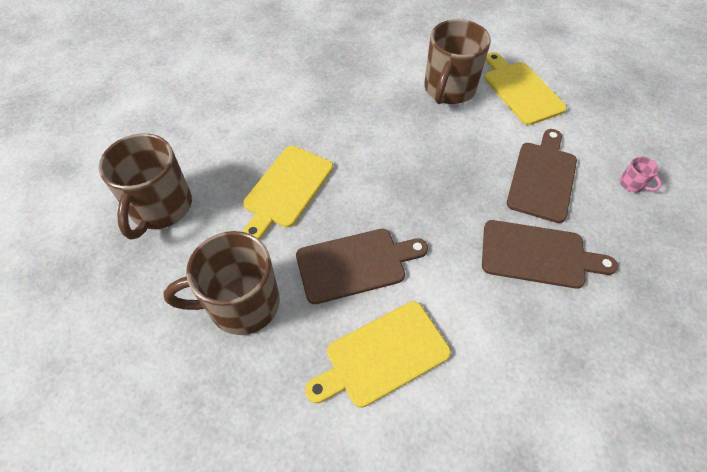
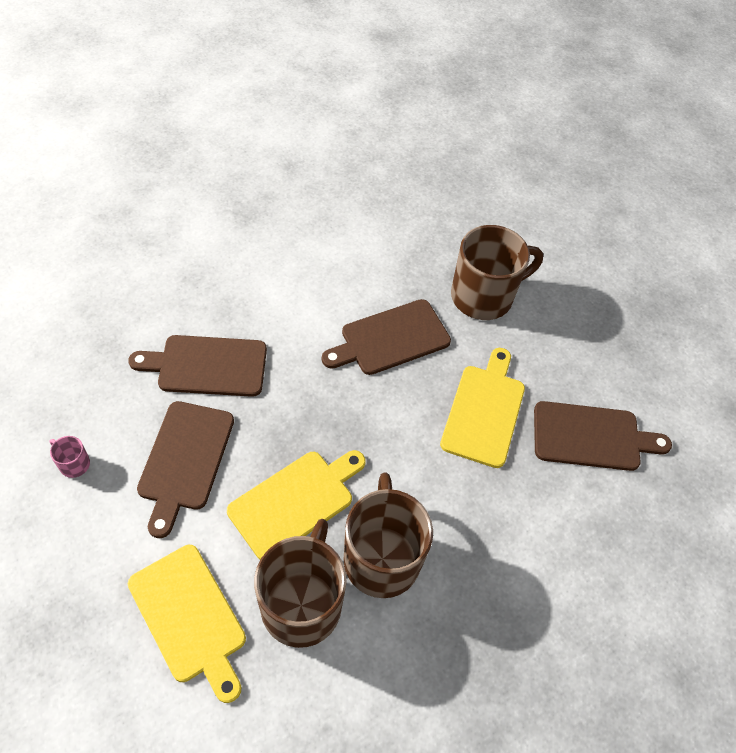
camera: 165 degrees right, 0 degrees up
(160, 208) = (606, 375): brown mug -> brown mug (382, 557)
(204, 161) = (592, 437): none -> brown cutting board
(382, 355) = (354, 270): yellow cutting board -> yellow cutting board (295, 501)

